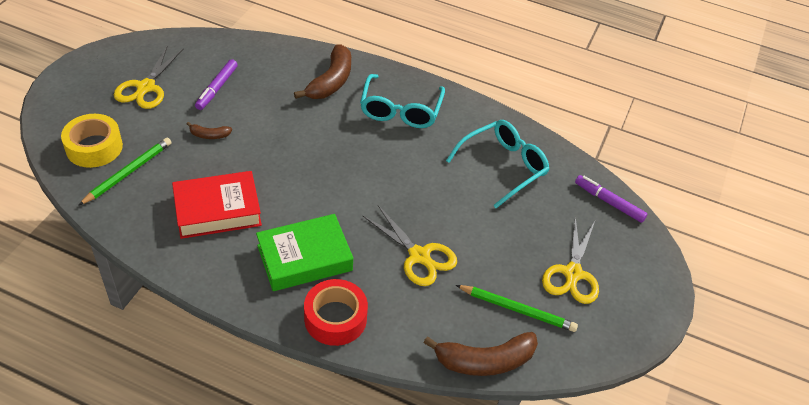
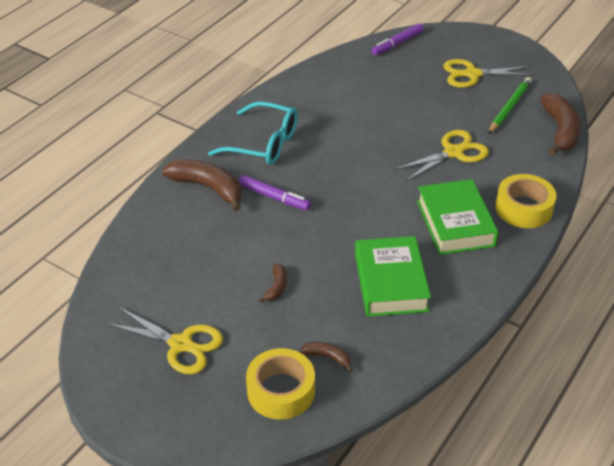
camera: 75 degrees left, 5 degrees down
(128, 172) = (327, 357): green pencil -> brown banana
(217, 88) = (198, 279): purple marker -> purple marker (274, 197)
(217, 210) = (391, 282): red book -> green book
(335, 318) = (524, 208): red tape -> yellow tape
(503, 167) = (350, 91): turquoise glasses -> none
(572, 273) = (472, 74): yellow scissors -> yellow scissors turned 150 degrees clockwise

